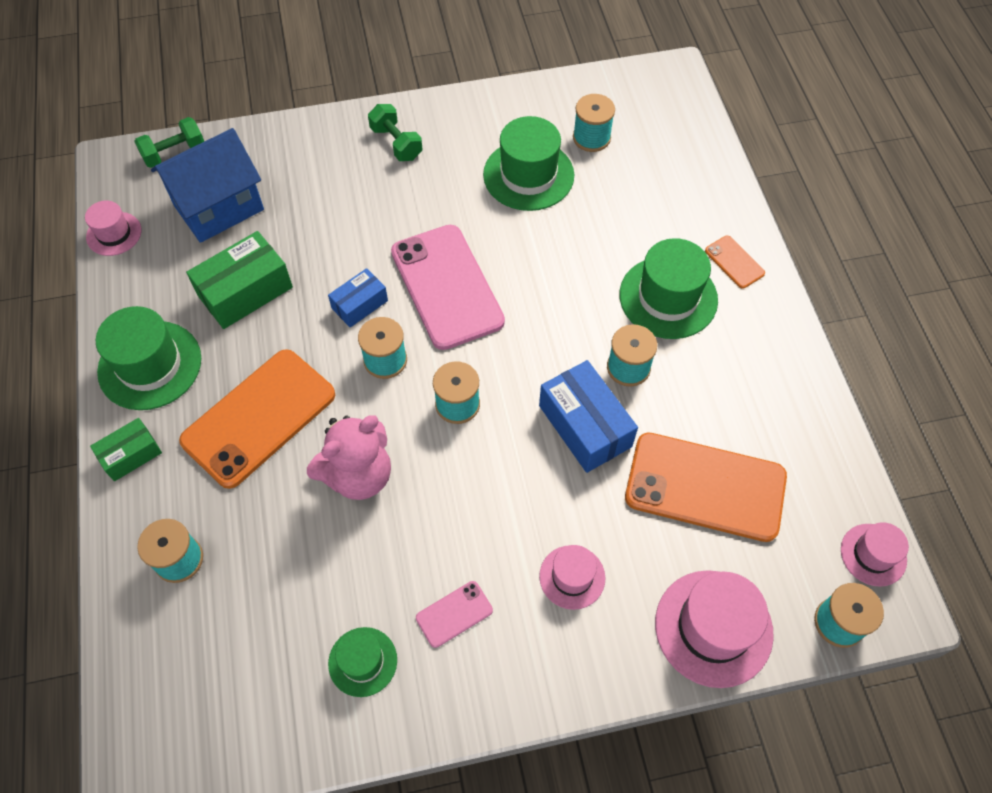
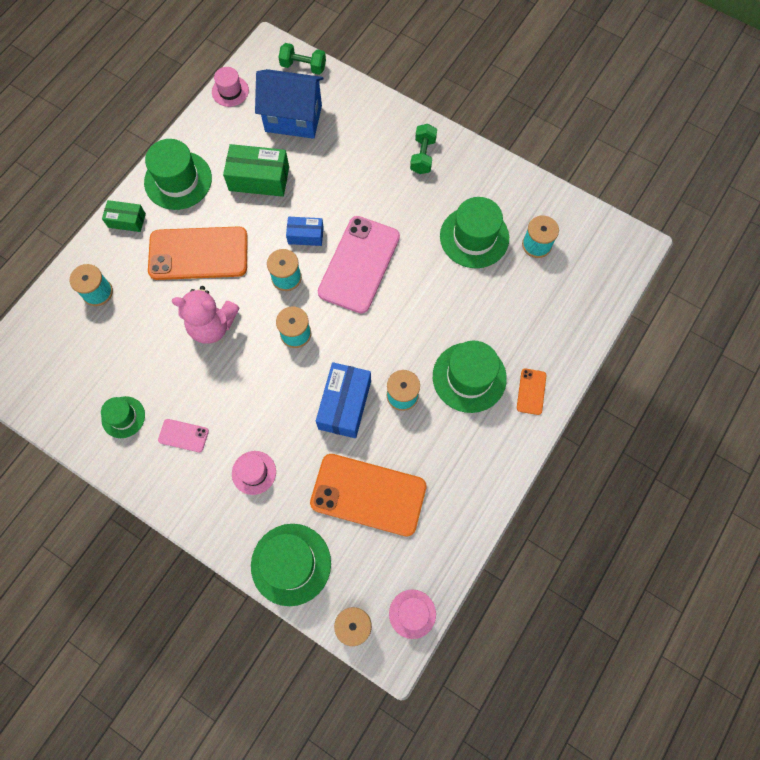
camera: 45 degrees right, 10 degrees up
(705, 486) = (368, 494): orange phone -> orange phone turned 45 degrees counterclockwise
(713, 628) = (291, 564): pink hat -> green hat

